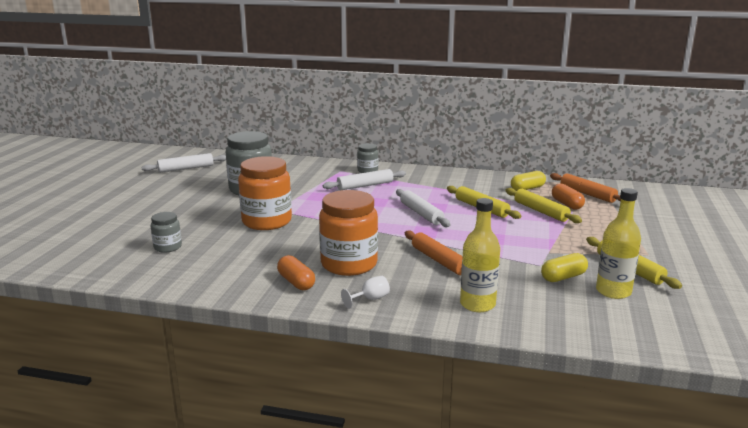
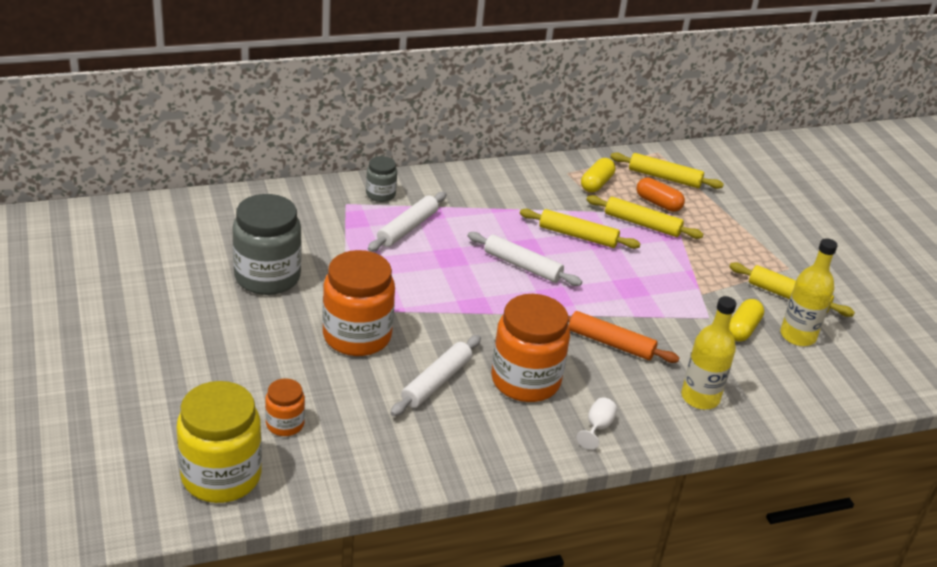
camera: 35 degrees left, 15 degrees up
(99, 259) = (221, 476): none -> yellow jar
(168, 247) = (285, 424): grey jar -> orange jar
(186, 168) = (118, 255): white rolling pin -> white rolling pin (436, 382)
(296, 282) = (499, 430): orange capsule -> none
(587, 194) = (664, 177): orange rolling pin -> yellow rolling pin

